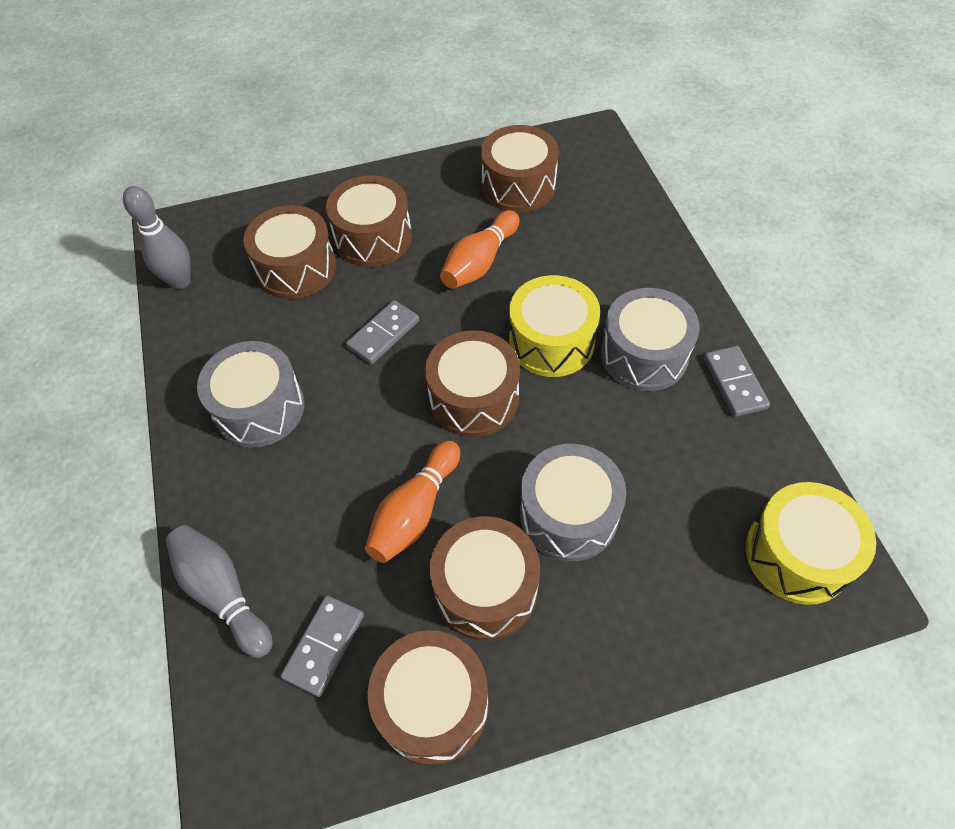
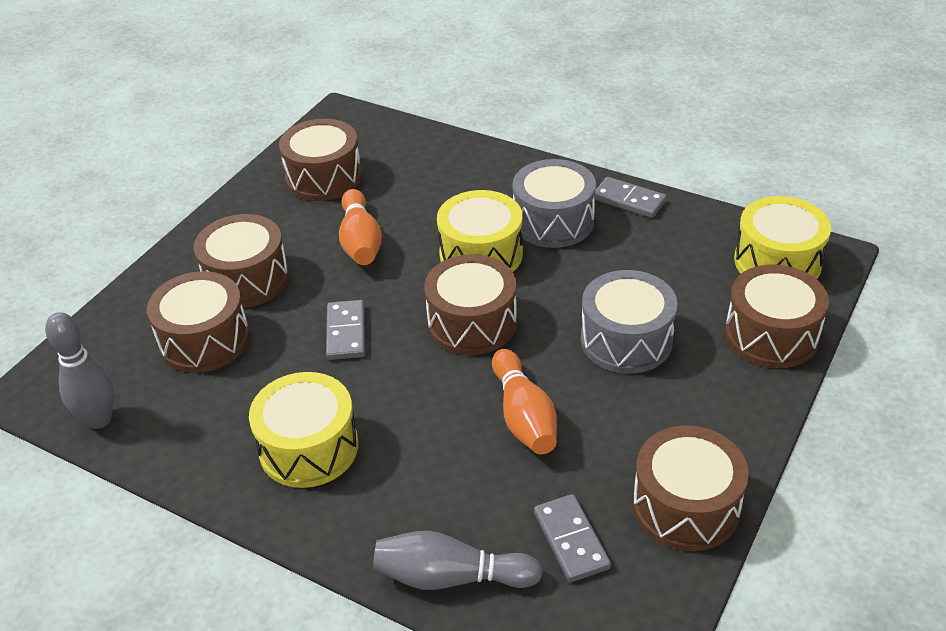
camera: 45 degrees left, 15 degrees down
(259, 408) = (309, 448): grey drum -> yellow drum
(485, 588) = (631, 419): brown drum -> brown drum (771, 335)

